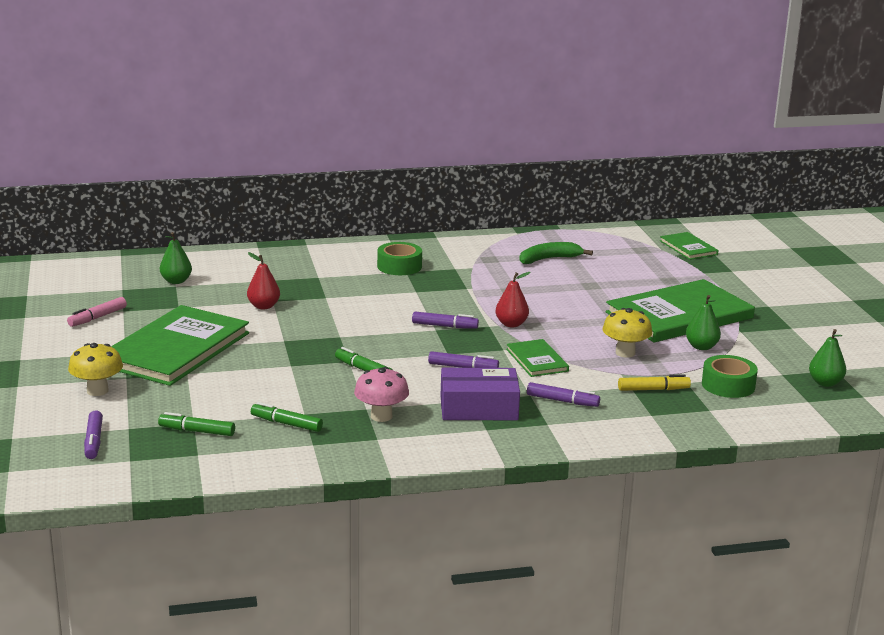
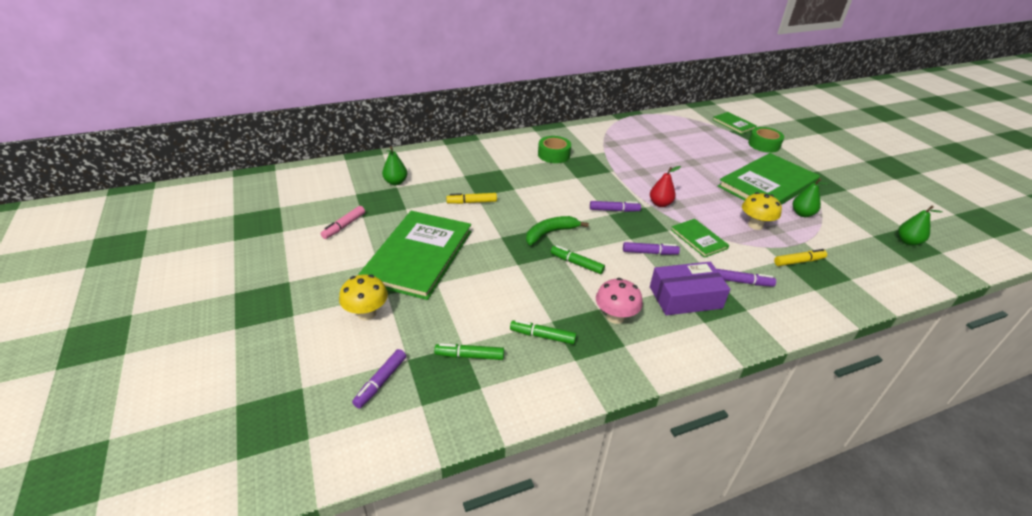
camera: 10 degrees left, 15 degrees up
(93, 441) = (380, 382): purple marker -> purple marker turned 45 degrees clockwise
(263, 306) = (471, 202): red pear -> yellow marker
(549, 259) = (651, 140): green banana -> green banana (550, 233)
(728, 385) = (846, 251): green tape -> green tape (764, 145)

